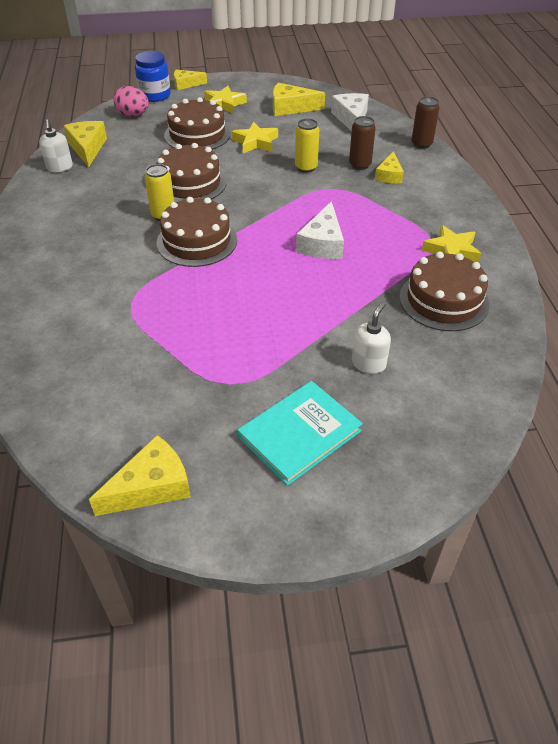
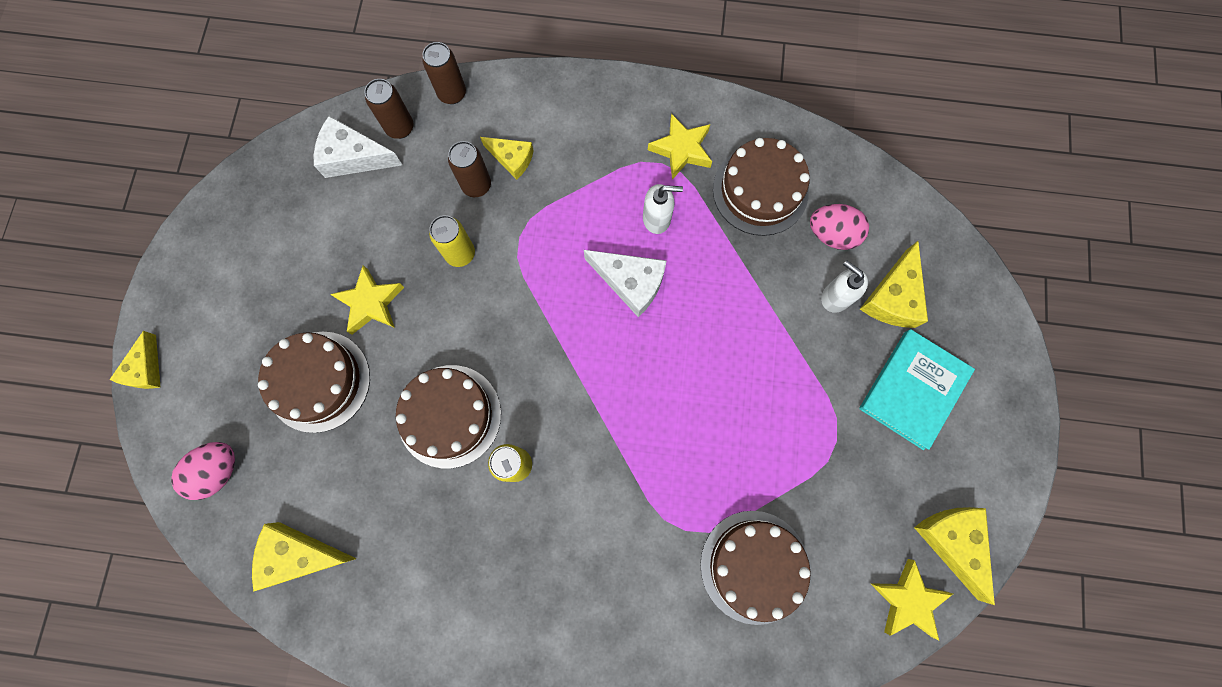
camera: 75 degrees left, 30 degrees up
(60, 167) = (342, 603): white soap dispenser -> white soap dispenser (657, 218)
(155, 95) = (165, 426): blue jar -> none
(197, 241) = (585, 431): brown cake -> brown cake (754, 566)
(224, 104) = (239, 322): yellow star -> yellow star (907, 600)
(290, 108) = (289, 229): yellow cheese -> yellow cheese (893, 297)
(299, 434) = (913, 389): turquoise book -> turquoise book turned 60 degrees clockwise
(382, 130) = (400, 128): none -> brown can
(429, 352) = (832, 234): none -> pink egg

